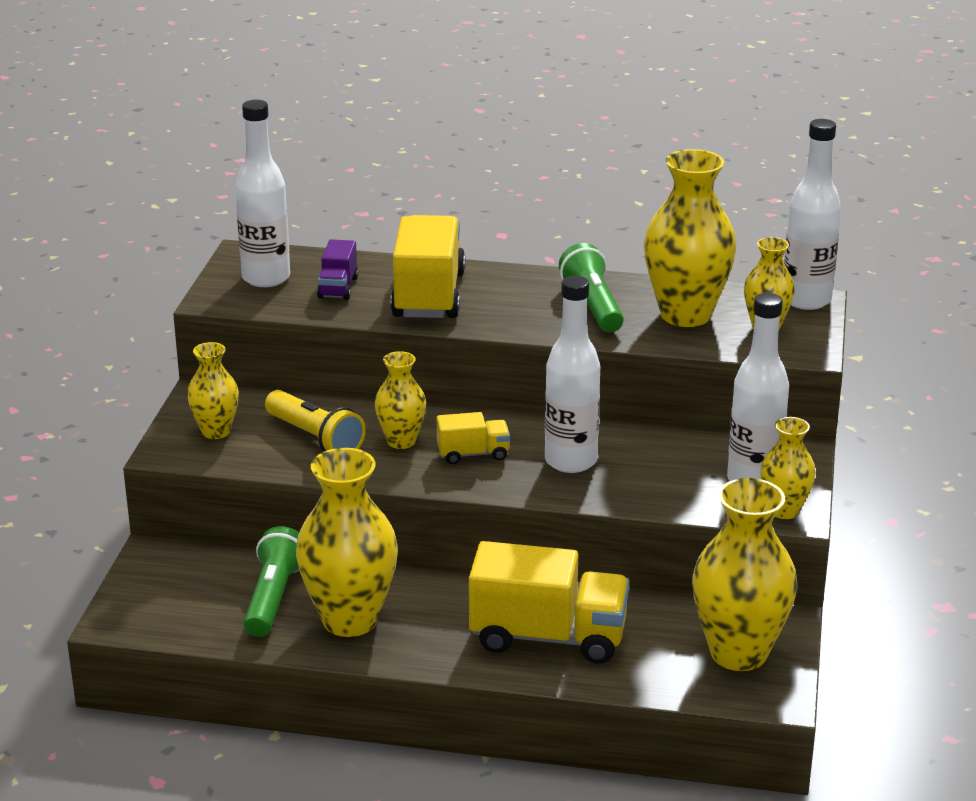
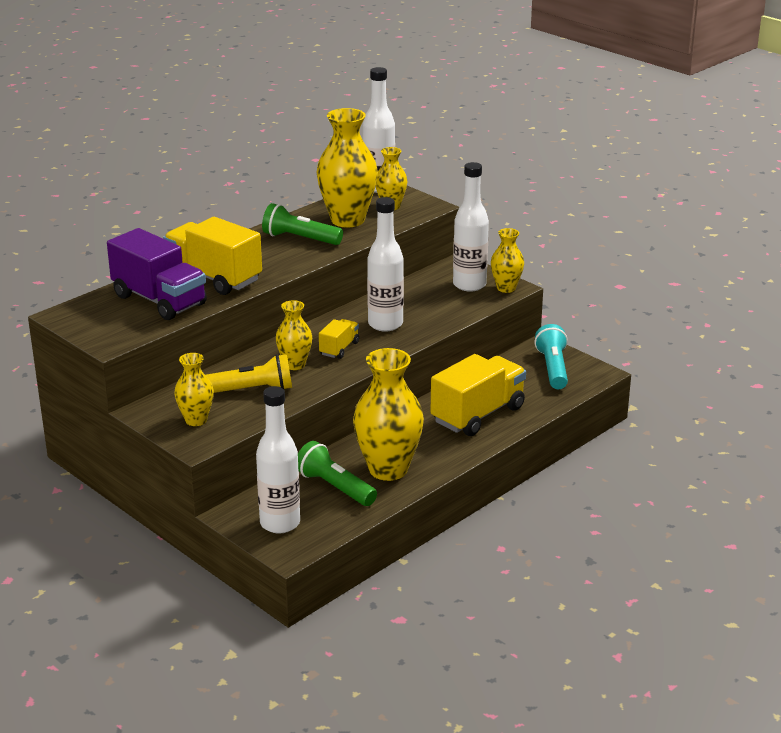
camera: 55 degrees left, 0 degrees up
(266, 278) = (108, 318): white bottle -> white bottle (280, 523)
(338, 287) = (159, 300): purple truck -> purple truck, size x2.03
(738, 653) = (553, 368): yellow vase -> turquoise flashlight

